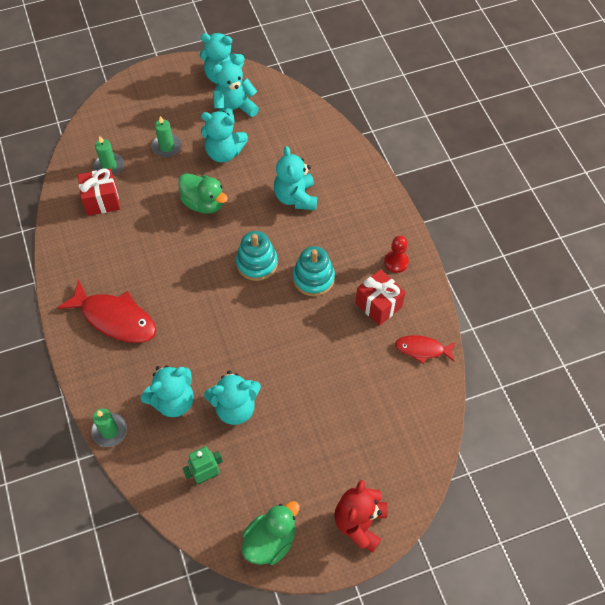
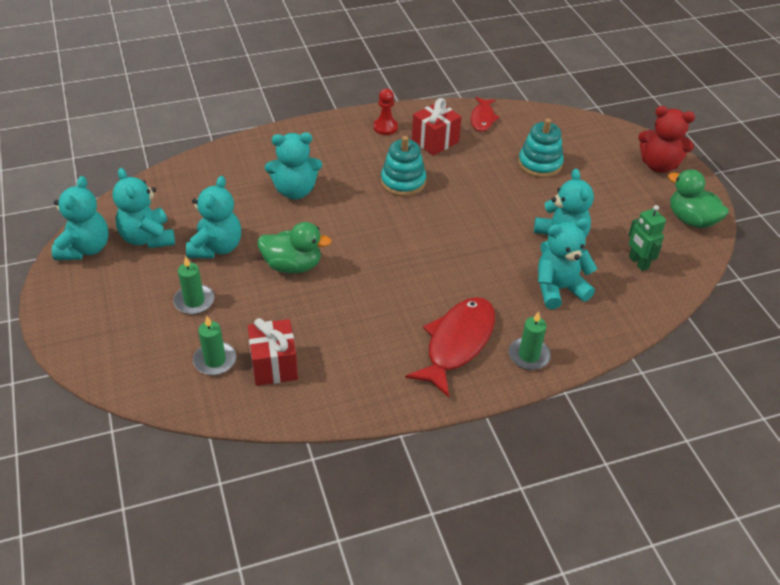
camera: 90 degrees left, 15 degrees down
(109, 431) = (603, 342): green candle -> green candle (529, 355)
(173, 401) = (559, 289): turquoise teddy bear -> turquoise teddy bear turned 75 degrees counterclockwise
(204, 203) = (293, 265): green duck -> green duck turned 60 degrees clockwise
(257, 263) = (382, 223): turquoise stacking toy -> turquoise stacking toy (540, 164)

